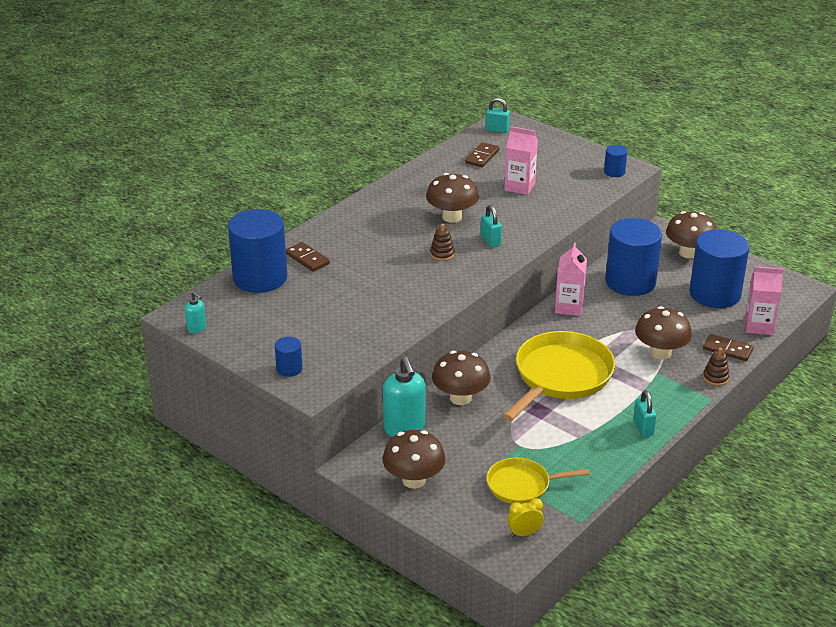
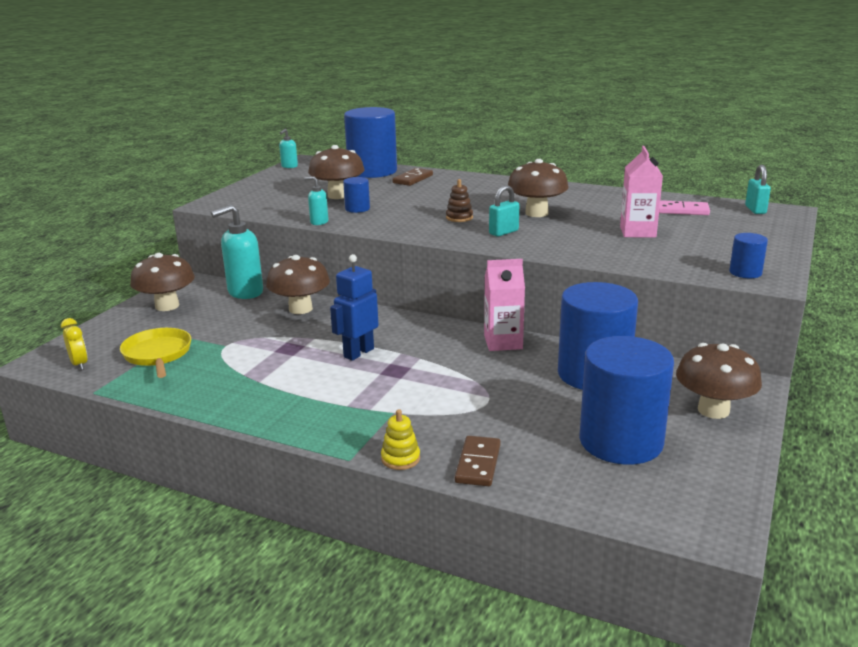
camera: 75 degrees right, 10 degrees down
(289, 369) = (239, 195): blue cylinder -> blue cylinder (357, 209)
(412, 327) = (319, 222): none -> turquoise soap dispenser
(482, 157) = (682, 210): brown domino -> pink domino
(560, 376) = (358, 353): yellow pan -> blue robot
(643, 428) = (270, 413): turquoise padlock -> none
(660, 353) = (439, 410): brown mushroom -> brown mushroom (338, 196)
(715, 378) = (400, 458): brown stacking toy -> yellow stacking toy
(758, 326) = (561, 488): pink carton -> none

